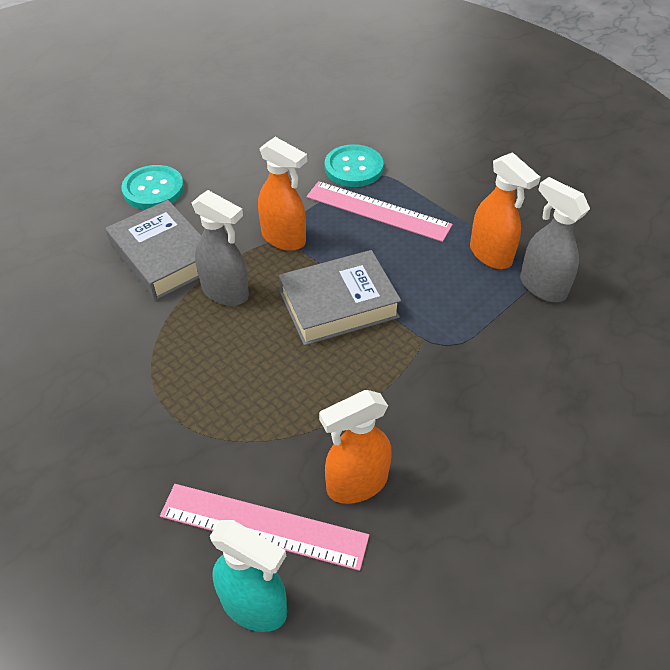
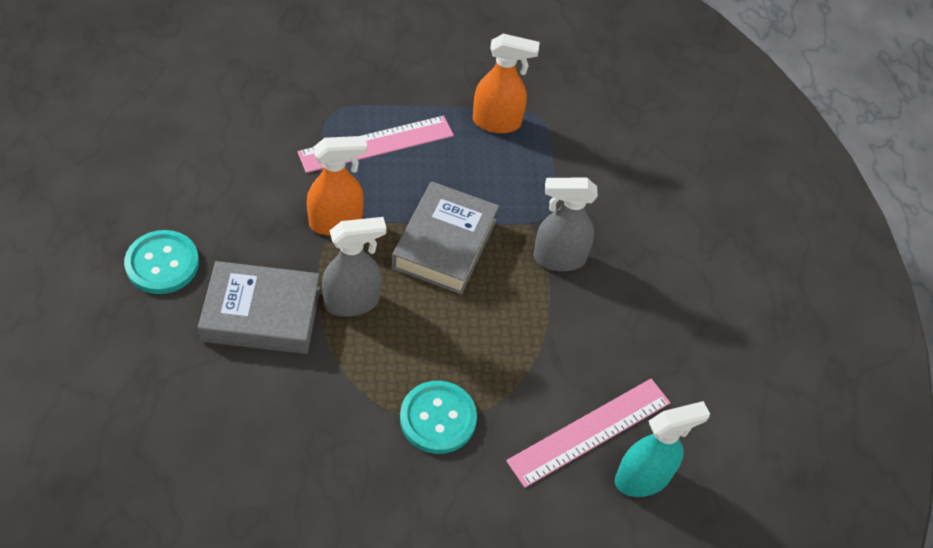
camera: 55 degrees left, 5 degrees up
(353, 168) = (308, 118): turquoise button -> turquoise button (438, 418)
(356, 484) = (607, 356): orange spray bottle -> none
(542, 286) = (555, 123): grey spray bottle -> grey spray bottle (558, 258)

